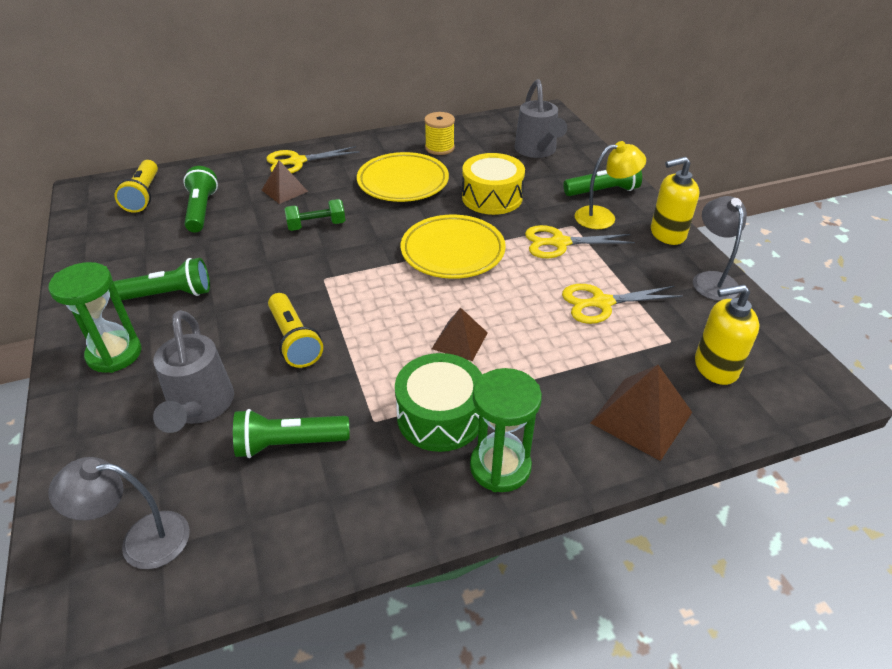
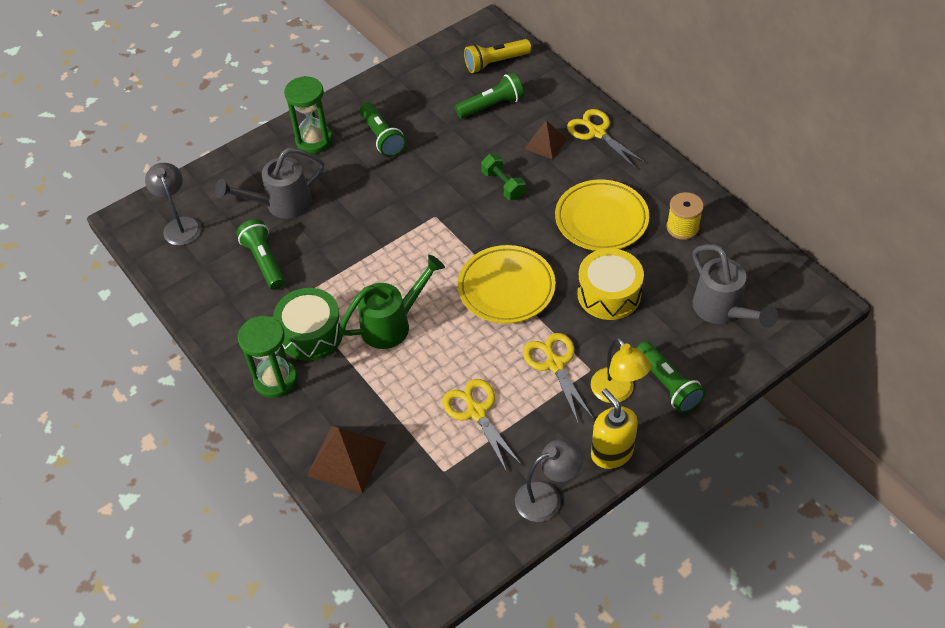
camera: 75 degrees right, 10 degrees up
(294, 340) = (359, 226): yellow flashlight -> none
(459, 340) = (393, 324): brown pyramid -> green watering can
(537, 151) = (722, 311): grey watering can -> grey watering can turned 90 degrees counterclockwise
(715, 367) = (420, 507): yellow soap dispenser -> none

